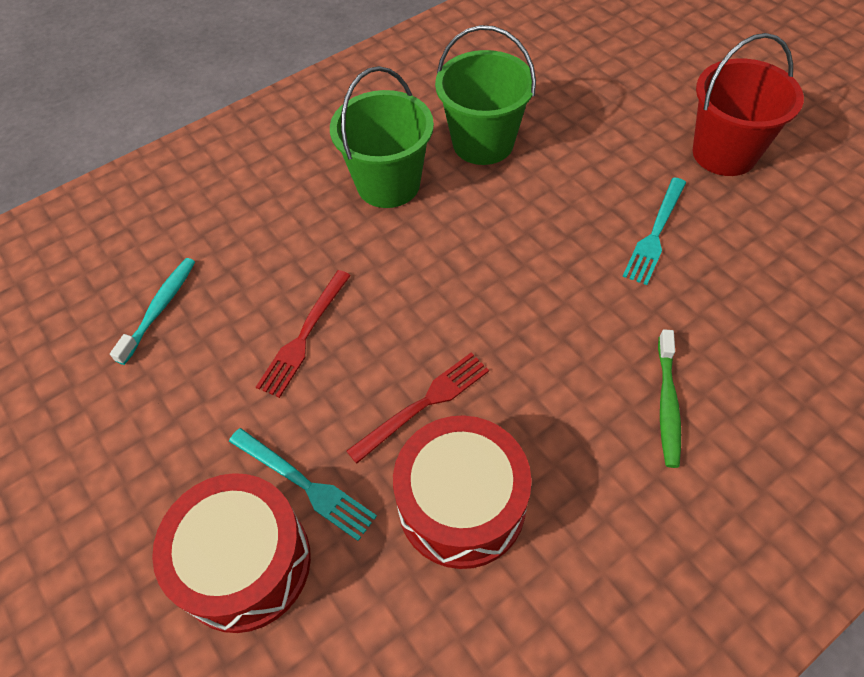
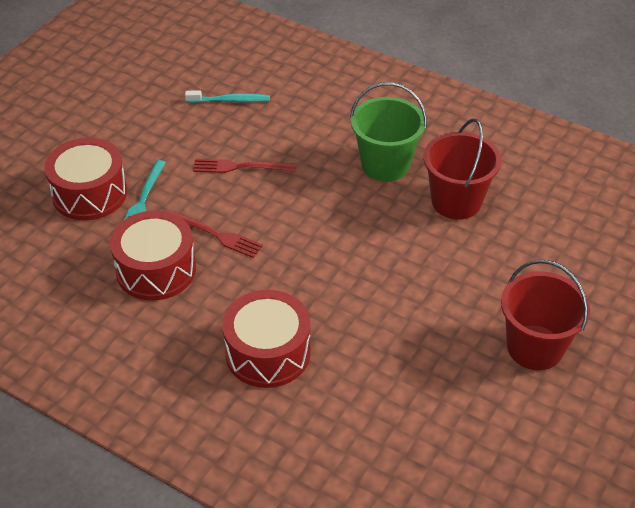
camera: 65 degrees right, 10 degrees down
(483, 143) = (456, 201): green bucket -> red bucket
(655, 233) = (419, 319): turquoise fork -> none
(667, 404) = (268, 352): green toothbrush -> red drum

